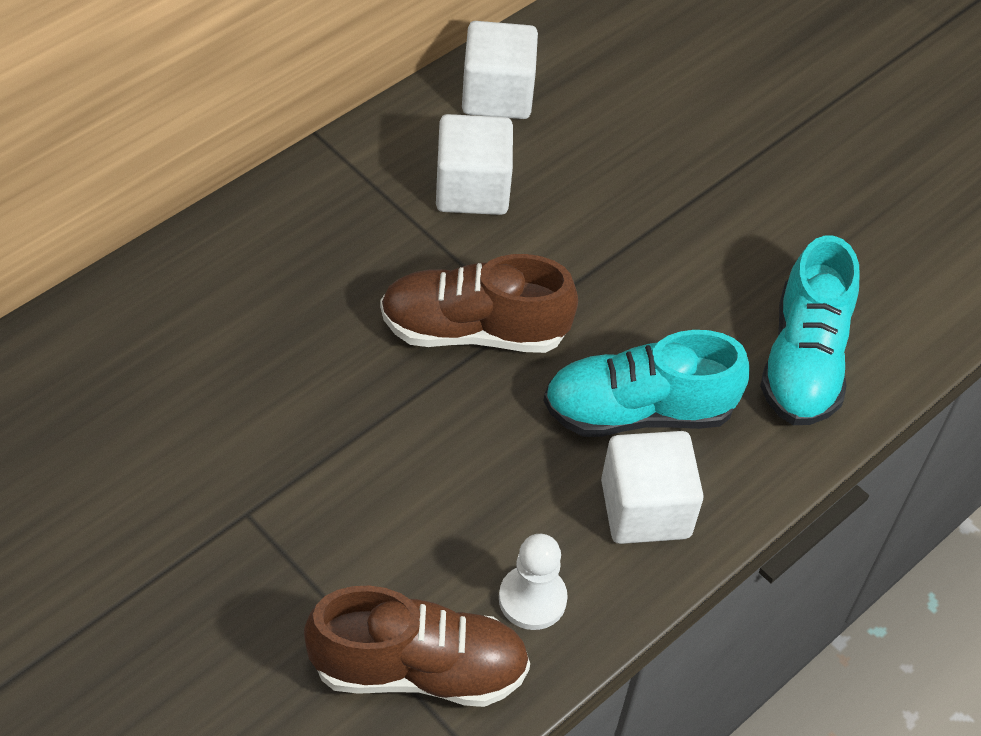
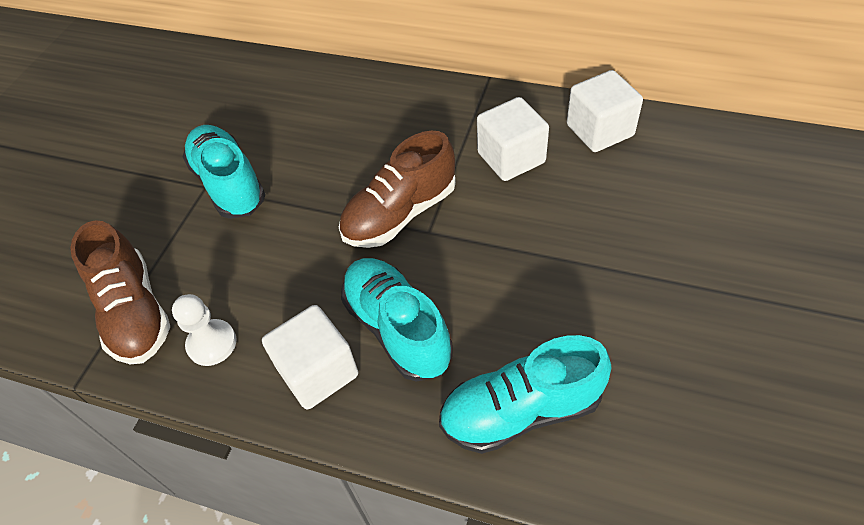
camera: 70 degrees right, 0 degrees up
(267, 484) = (229, 184): none -> turquoise shoe
(474, 330) = (400, 214): brown shoe -> brown shoe turned 105 degrees counterclockwise

